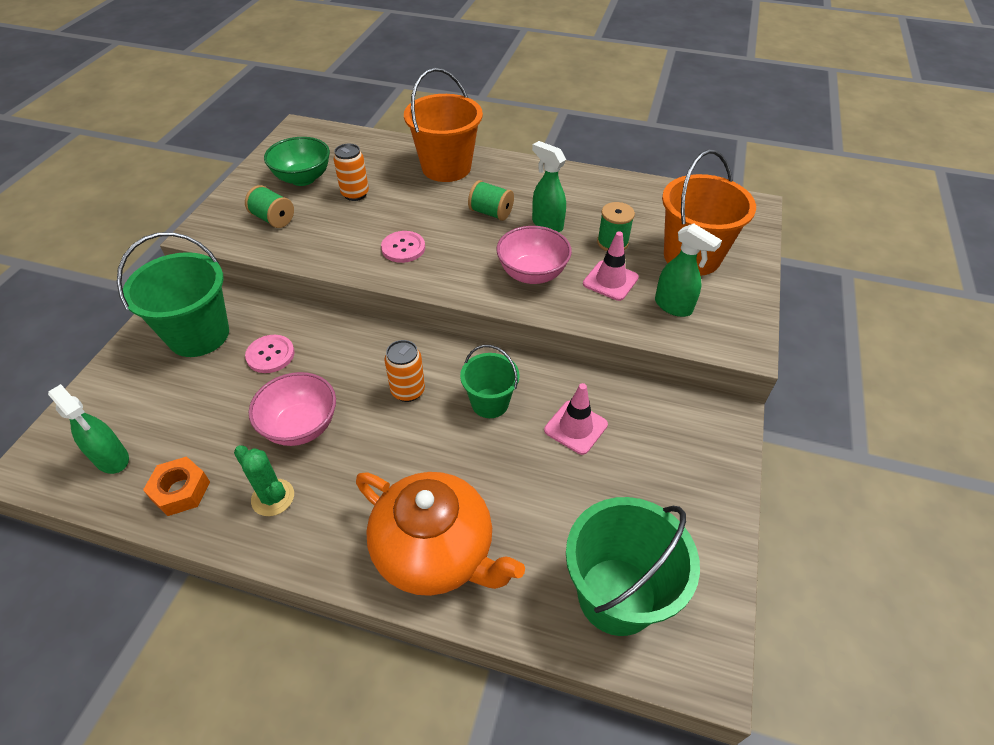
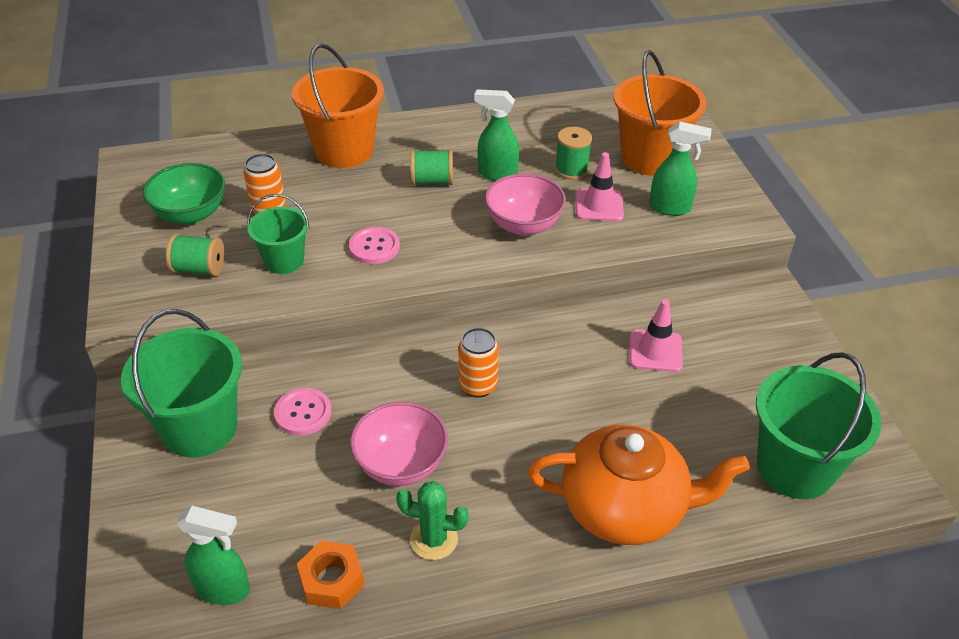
camera: 30 degrees left, 5 degrees down
(490, 403) = (564, 363): green bucket -> green bucket (284, 261)

